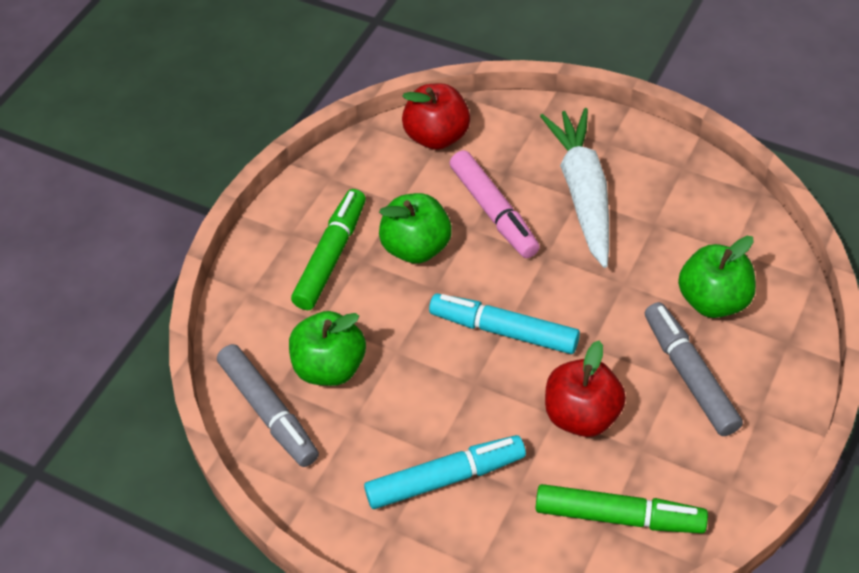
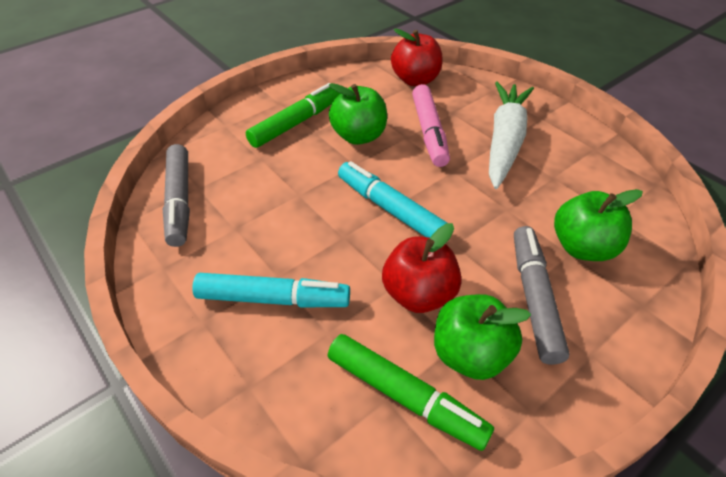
camera: 20 degrees right, 5 degrees down
(330, 367) = (244, 188): green apple -> green apple (470, 354)

